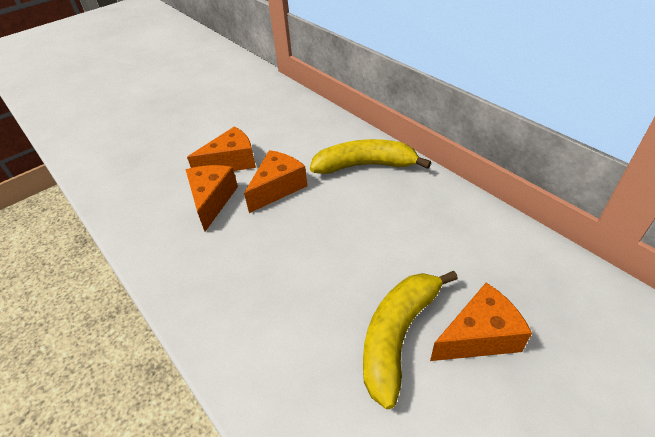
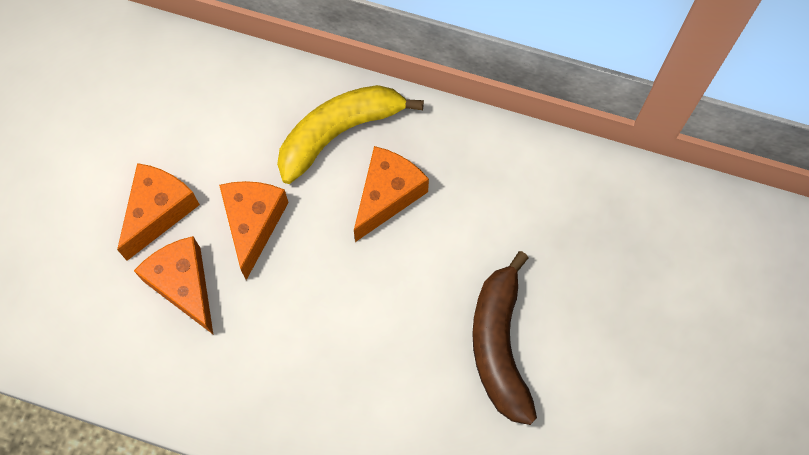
camera: 35 degrees left, 25 degrees up
(398, 336) = (499, 345): yellow banana -> brown banana
(479, 336) = (570, 305): orange cheese -> orange cheese (387, 195)

